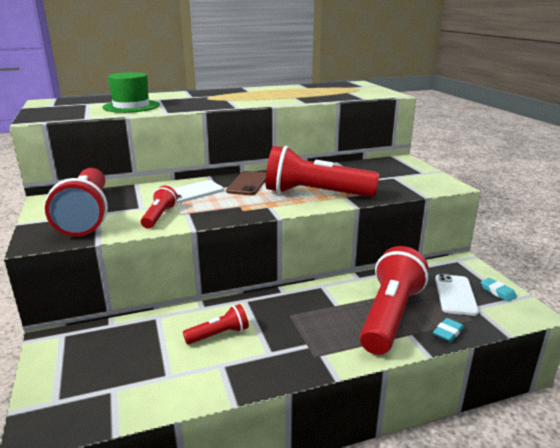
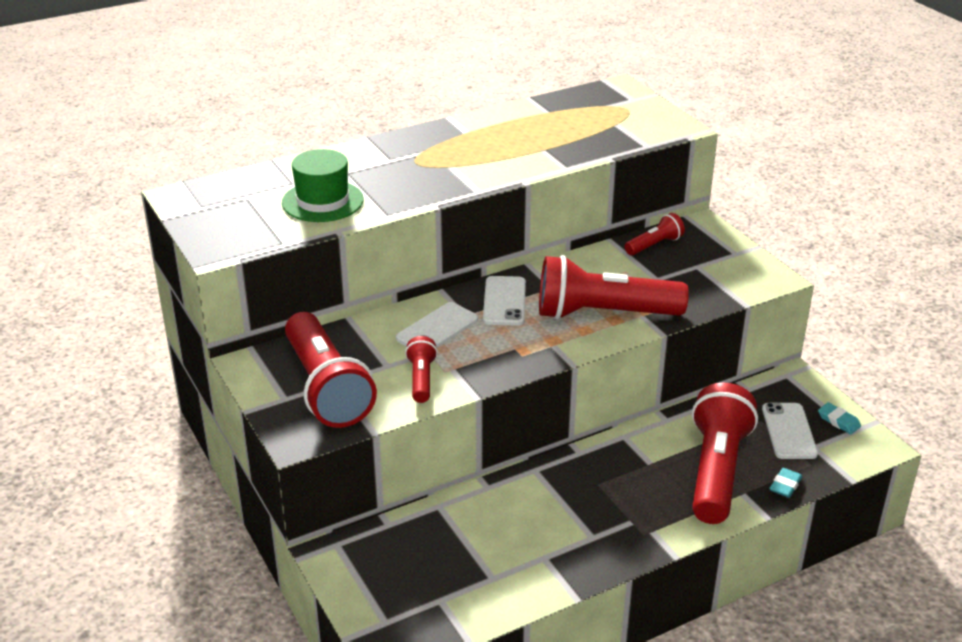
camera: 10 degrees left, 10 degrees up
(219, 334) = (525, 521): red flashlight -> red flashlight (654, 245)
(248, 184) = (504, 301): brown phone -> white phone

